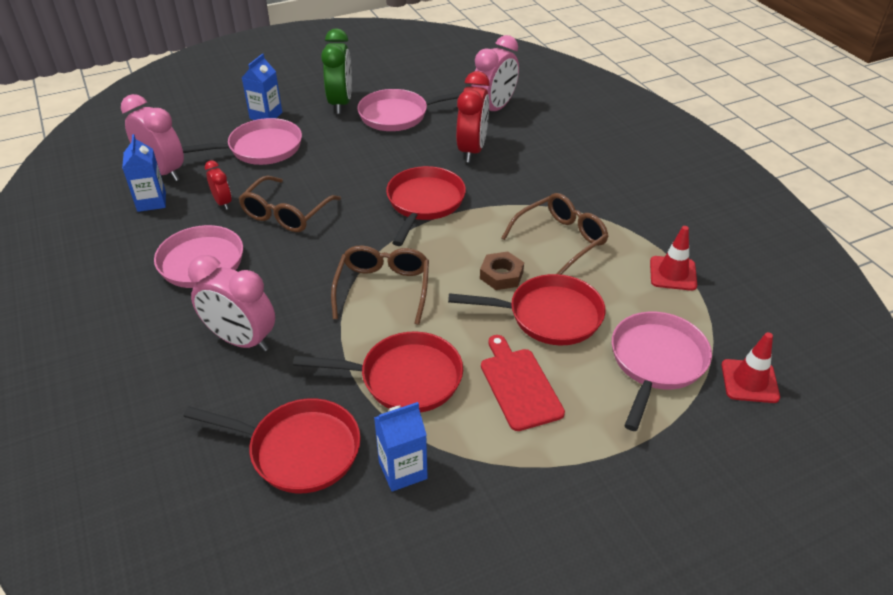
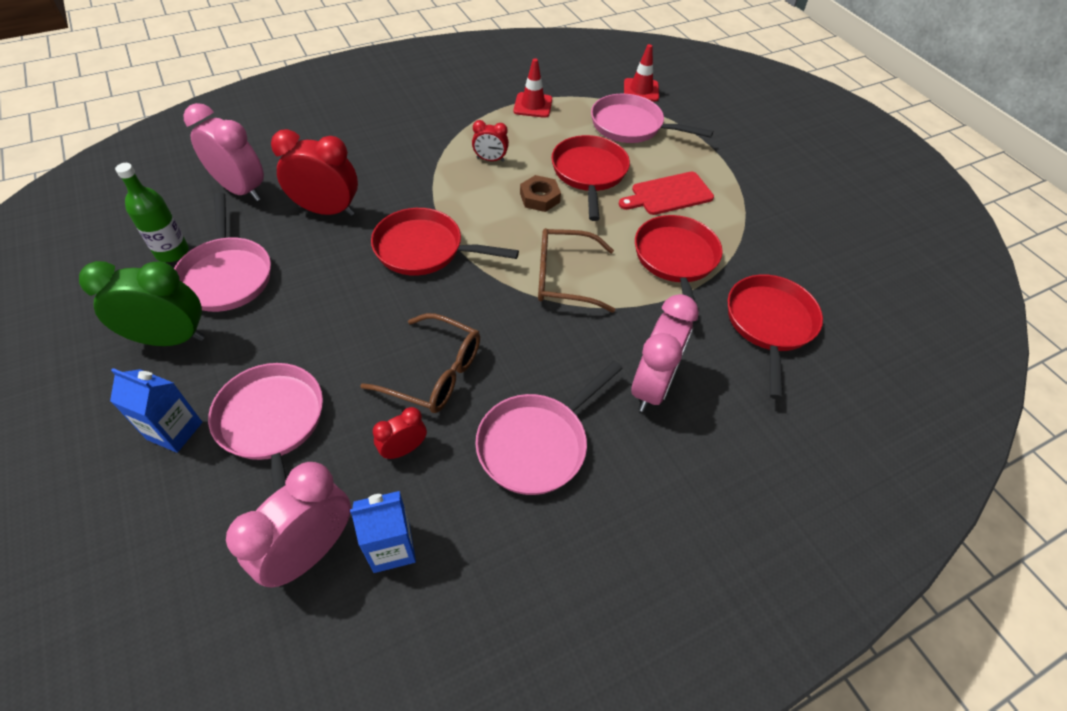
camera: 95 degrees left, 10 degrees up
(403, 470) = (767, 259): blue carton -> none
(422, 92) = (172, 252): none -> green bottle
(560, 240) = (490, 159): brown glasses -> red clock

